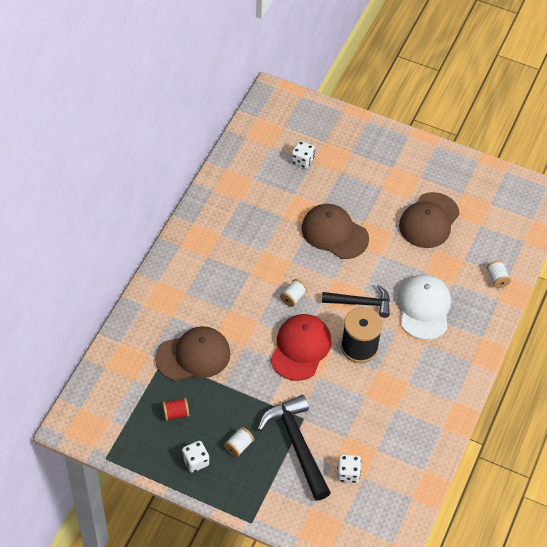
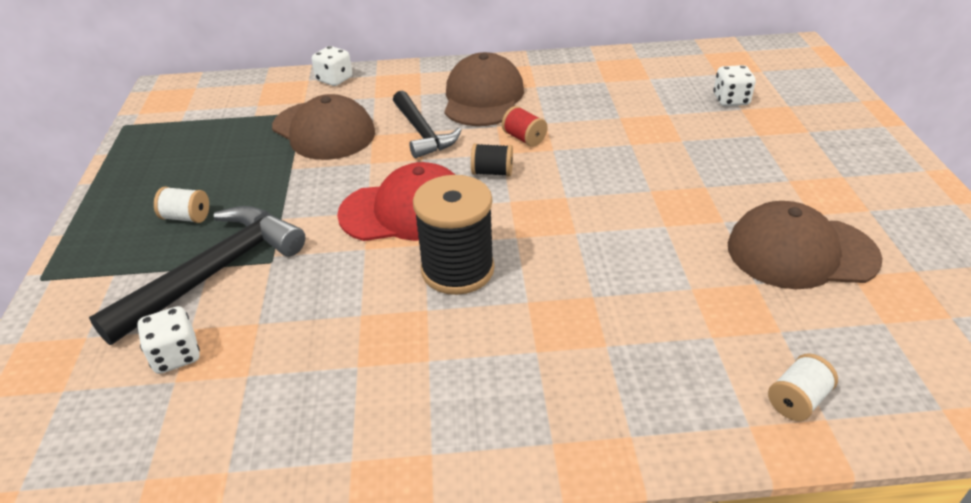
camera: 65 degrees right, 15 degrees down
(176, 413) = (219, 149): red spool -> red spool (524, 138)
(195, 461) = (143, 190): white dice -> white dice (334, 79)
(293, 297) = (492, 172): white spool -> black spool
(334, 233) = (647, 167): brown cap -> brown cap (483, 98)
(361, 303) = (547, 239): black hammer -> black hammer (422, 133)
(424, 308) = (613, 317): white cap -> none

